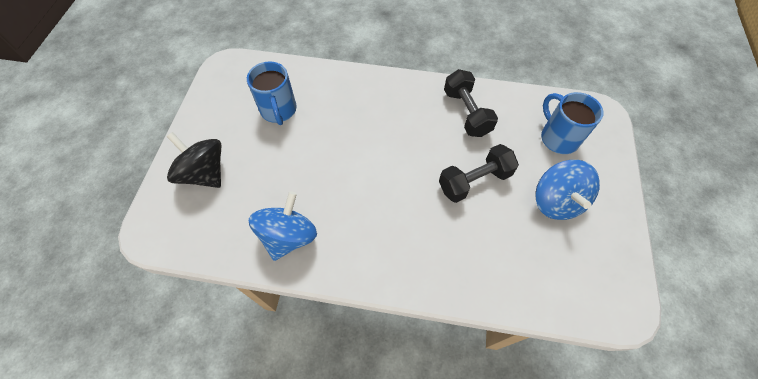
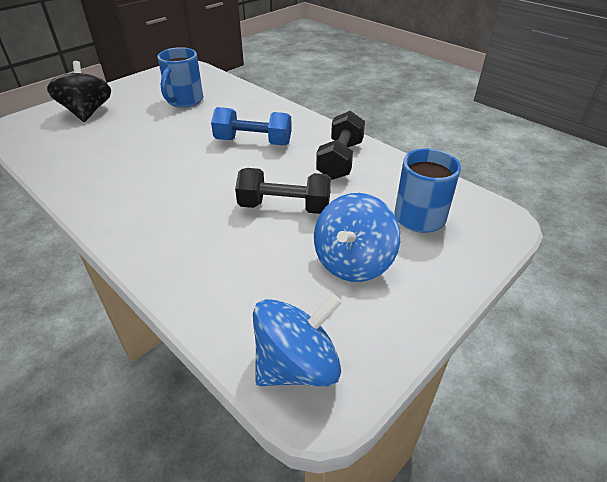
camera: 35 degrees right, 20 degrees down
(288, 236) = (86, 169): blue spinning top -> blue spinning top (297, 365)
(387, 128) = (253, 142): none -> blue dumbbell

